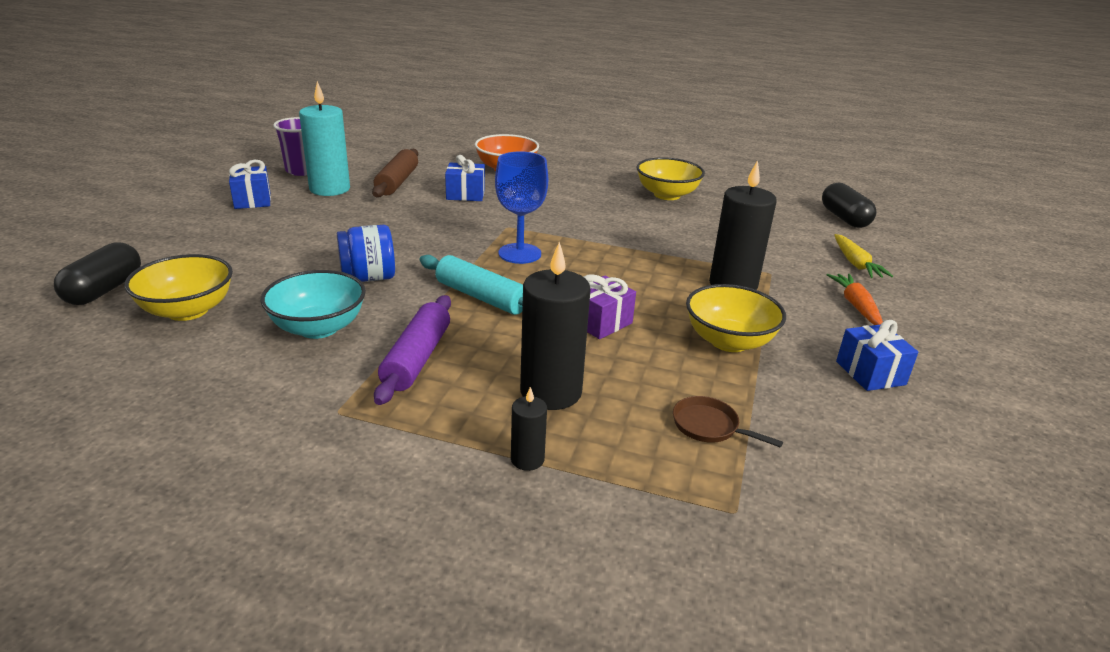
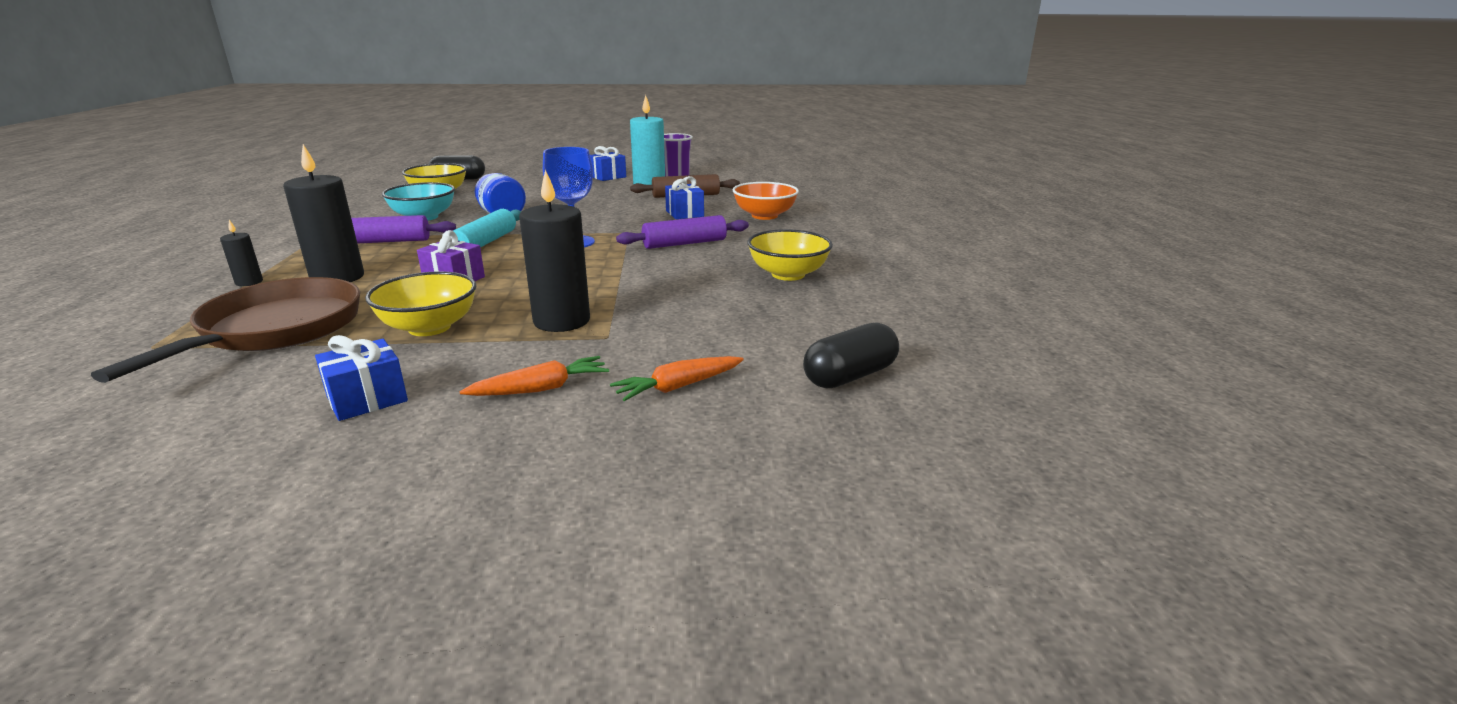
camera: 70 degrees right, 5 degrees down
(563, 211) = (684, 243): none -> purple rolling pin
(709, 426) = (276, 330): brown pan -> brown pan, size x2.49
(855, 264) = (678, 387): yellow carrot -> orange carrot

